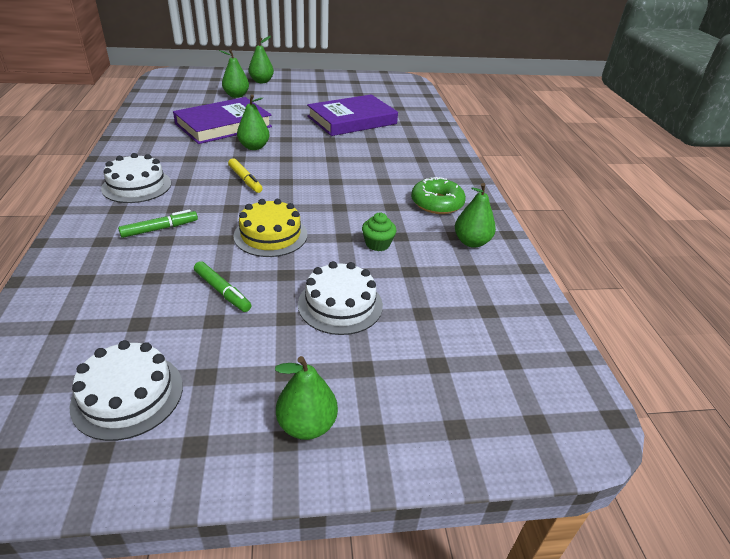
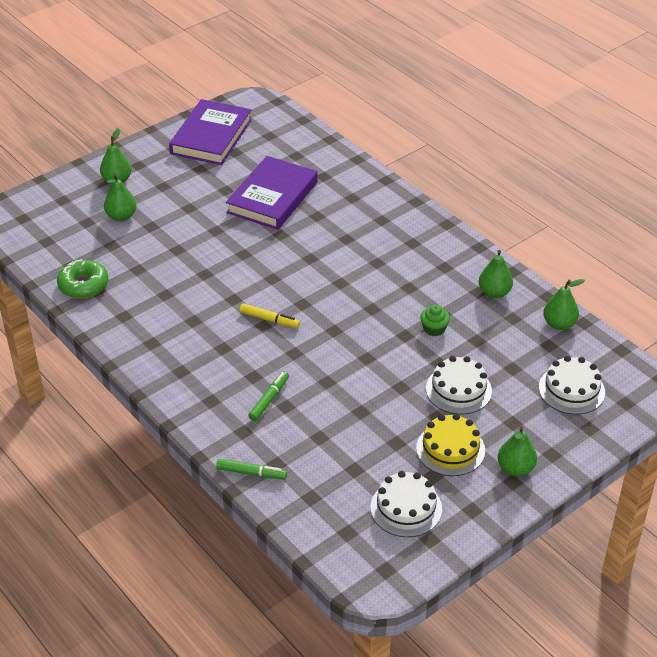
camera: 30 degrees left, 5 degrees up
(137, 186) = (193, 372): white cake -> white cake (571, 390)
(222, 291) = (376, 421): green marker -> green marker (251, 473)
(223, 125) = (166, 265): purple book -> purple book (211, 137)
(254, 147) = (229, 279): green pear -> green pear (559, 324)
(270, 235) = (353, 361): yellow cake -> yellow cake (450, 449)
(437, 203) = (438, 266): green donut -> green donut (83, 285)

